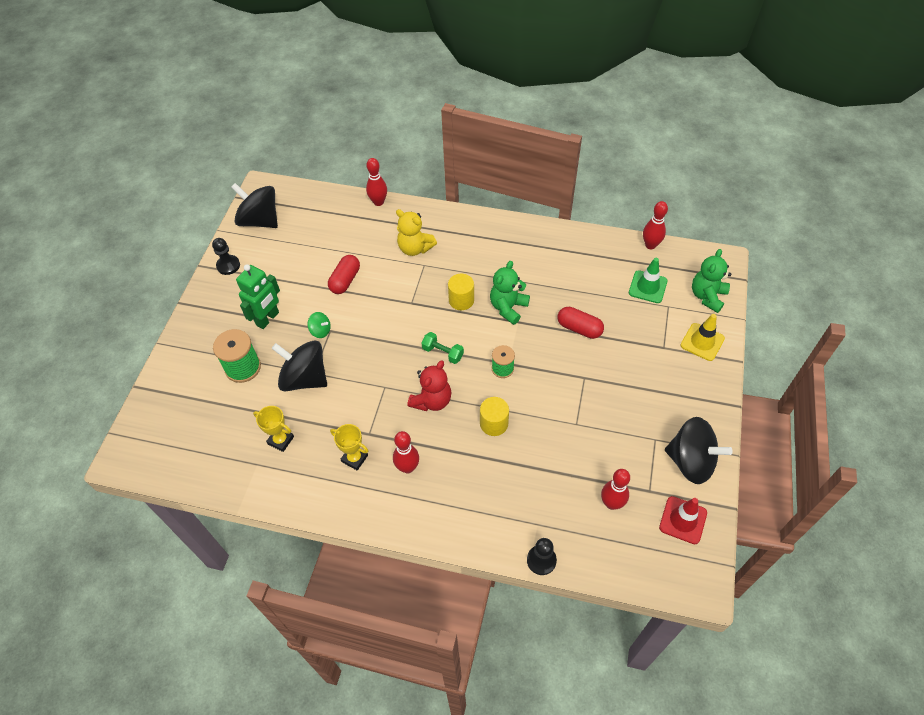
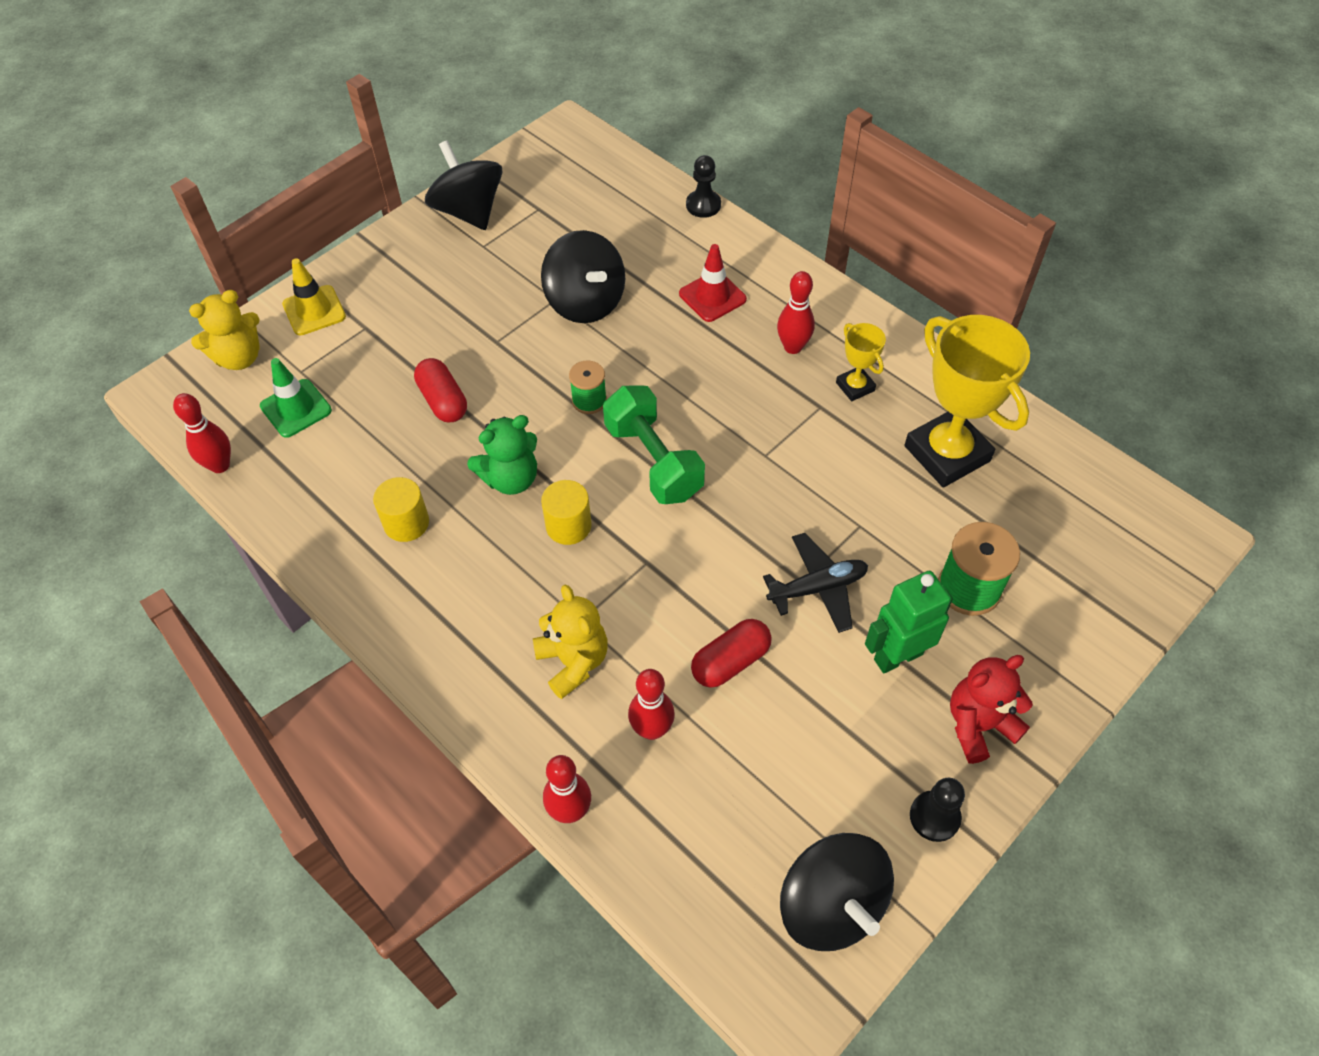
camera: 150 degrees left, 0 degrees up
(281, 440) = (947, 453): yellow trophy -> yellow trophy, size x2.08
(304, 378) = (876, 523): black spinning top -> black spinning top (585, 302)
(320, 331) = (817, 588): green spinning top -> black plane
(432, 400) = (712, 407): red teddy bear -> red teddy bear (978, 725)
(443, 353) = (653, 461): green dumbbell -> green dumbbell, size x1.85
(494, 423) = (652, 344): yellow cylinder -> yellow cylinder (406, 523)
(611, 503) = (588, 216): red bowling pin -> red bowling pin (651, 729)
(683, 520) = (531, 174): red traffic cone -> red traffic cone (712, 296)
(707, 296) = (239, 357): green teddy bear -> yellow teddy bear

